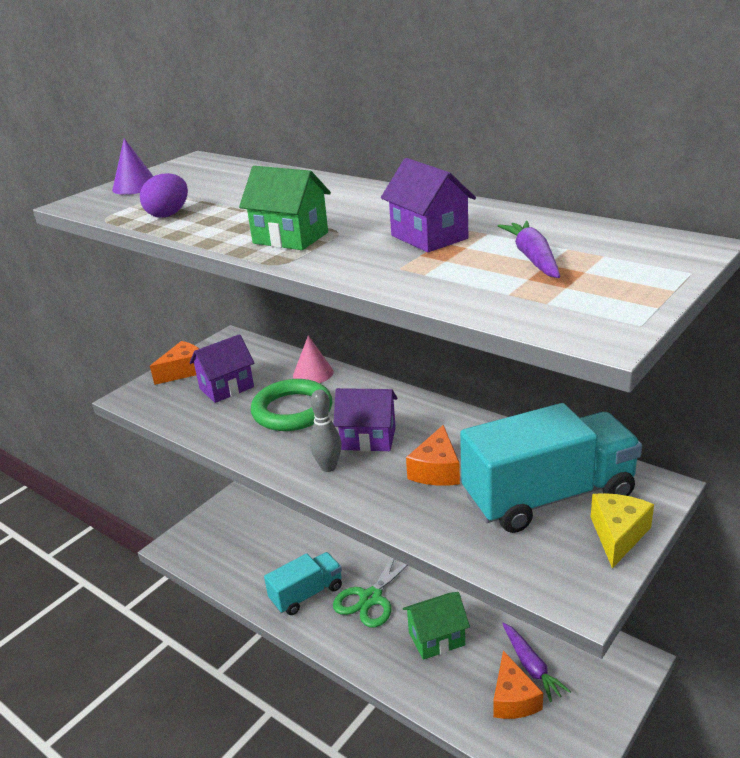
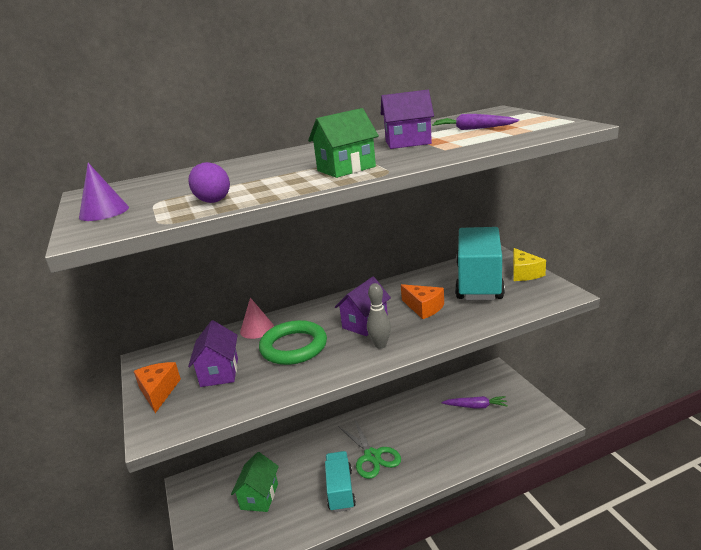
camera: 60 degrees left, 5 degrees down
(436, 638) = (429, 437): green house -> green house (259, 496)
(513, 699) = (494, 422): orange cheese -> none
(618, 535) = (524, 273): yellow cheese -> yellow cheese turned 150 degrees counterclockwise

